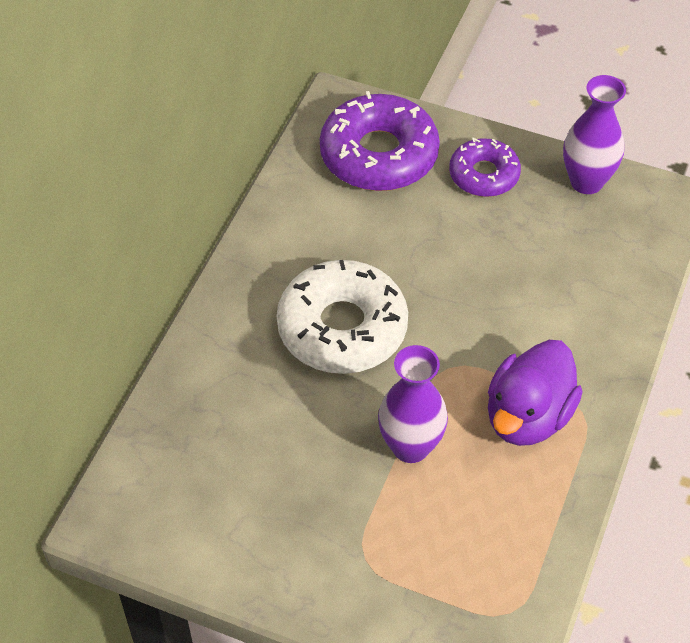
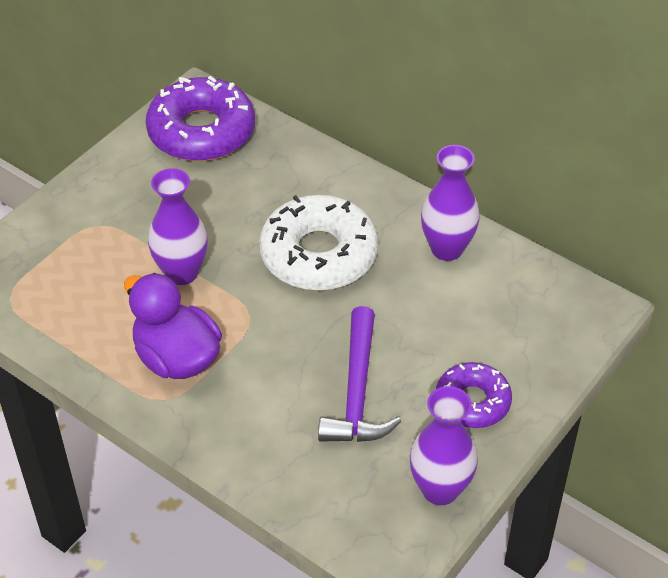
camera: 105 degrees right, 5 degrees down
(299, 223) = (447, 249): none -> purple vase
(379, 155) = (520, 324): purple donut -> purple donut (201, 131)
(507, 259) = (357, 391): none -> purple hammer

